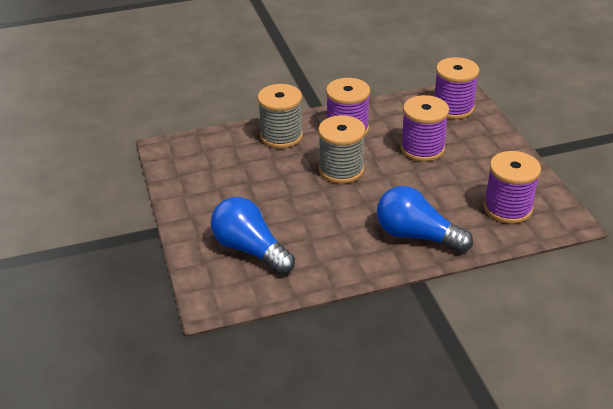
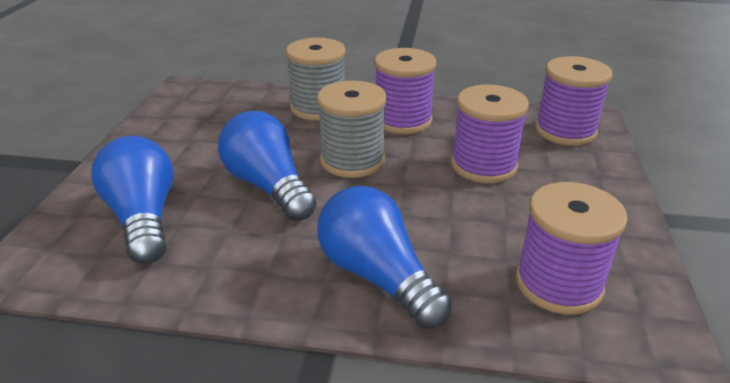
camera: 25 degrees right, 5 degrees down
(306, 204) = (268, 186): none -> blue light bulb

